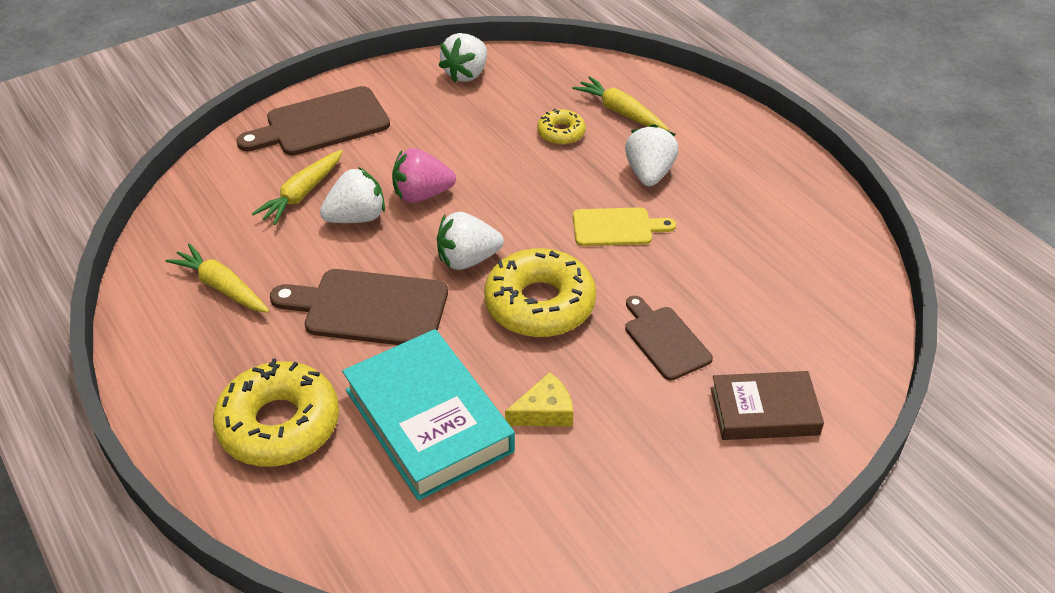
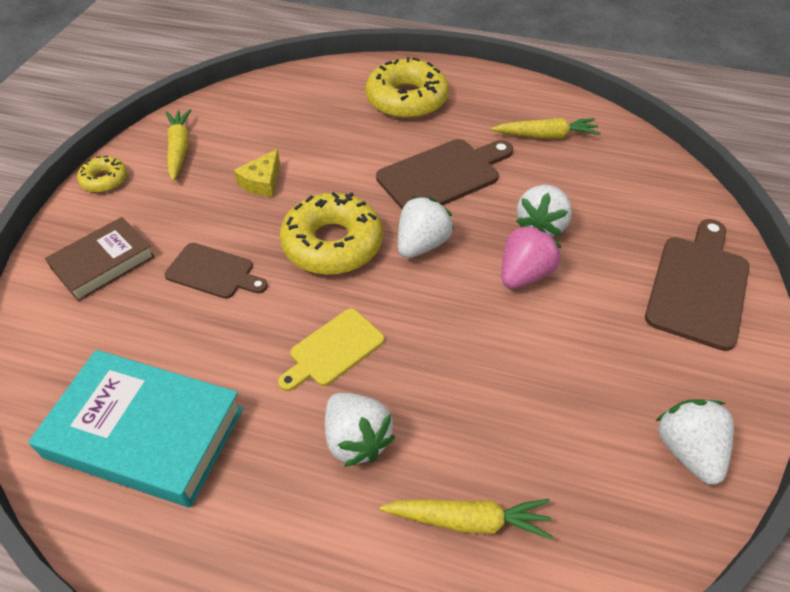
camera: 140 degrees right, 5 degrees up
(302, 194) = (605, 218): yellow carrot -> yellow carrot (179, 149)
(428, 420) = (328, 142): turquoise book -> turquoise book (145, 432)
(561, 133) = (495, 433): yellow donut -> yellow donut (104, 180)

